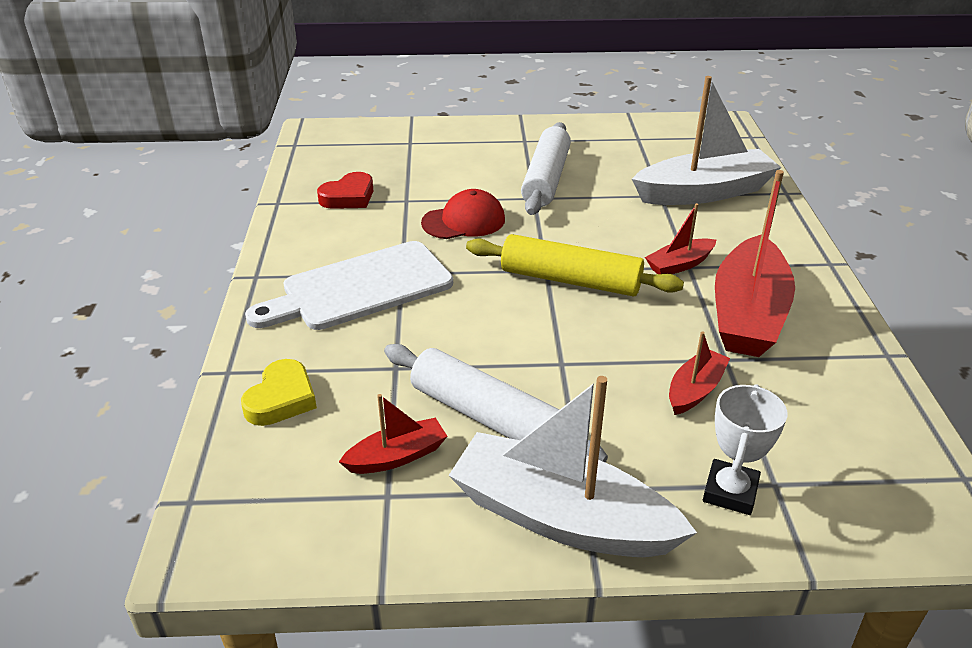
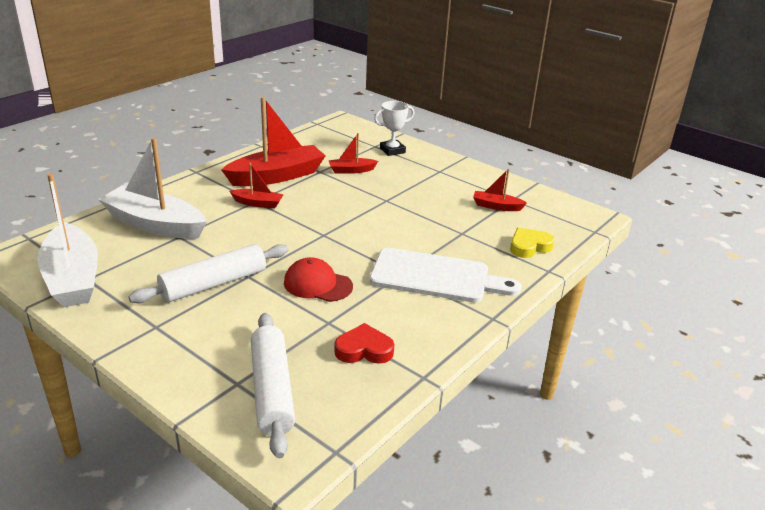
camera: 140 degrees left, 5 degrees down
(487, 417) = (444, 200): white rolling pin -> white rolling pin (272, 390)
(561, 517) = (457, 169): white boat -> white boat (72, 278)
(570, 280) = (321, 224): yellow rolling pin -> none

